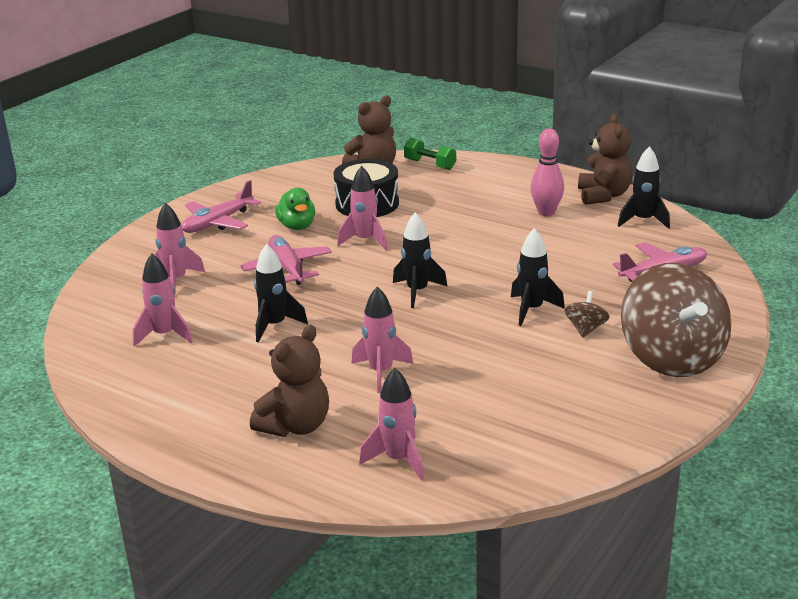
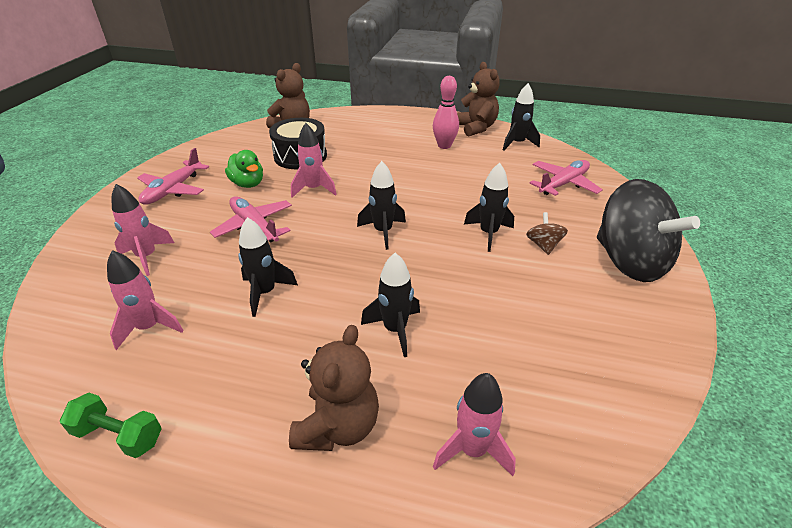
camera: 20 degrees left, 10 degrees up
(381, 372) = (395, 330): pink rocket -> black rocket
(430, 164) = (335, 118): green dumbbell -> green dumbbell (119, 435)
(672, 358) = (629, 261): brown spinning top -> black spinning top

